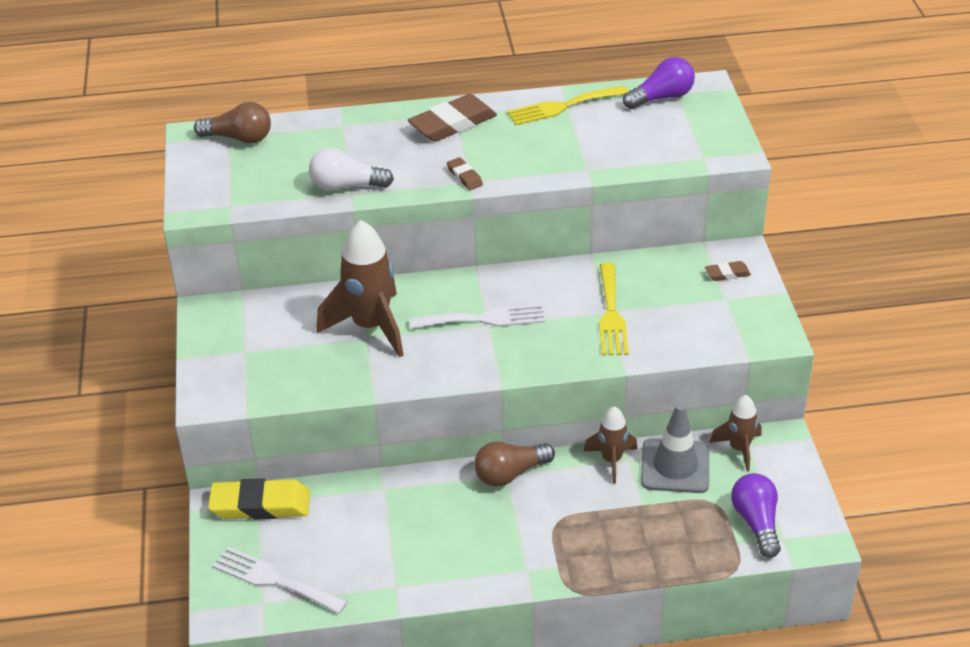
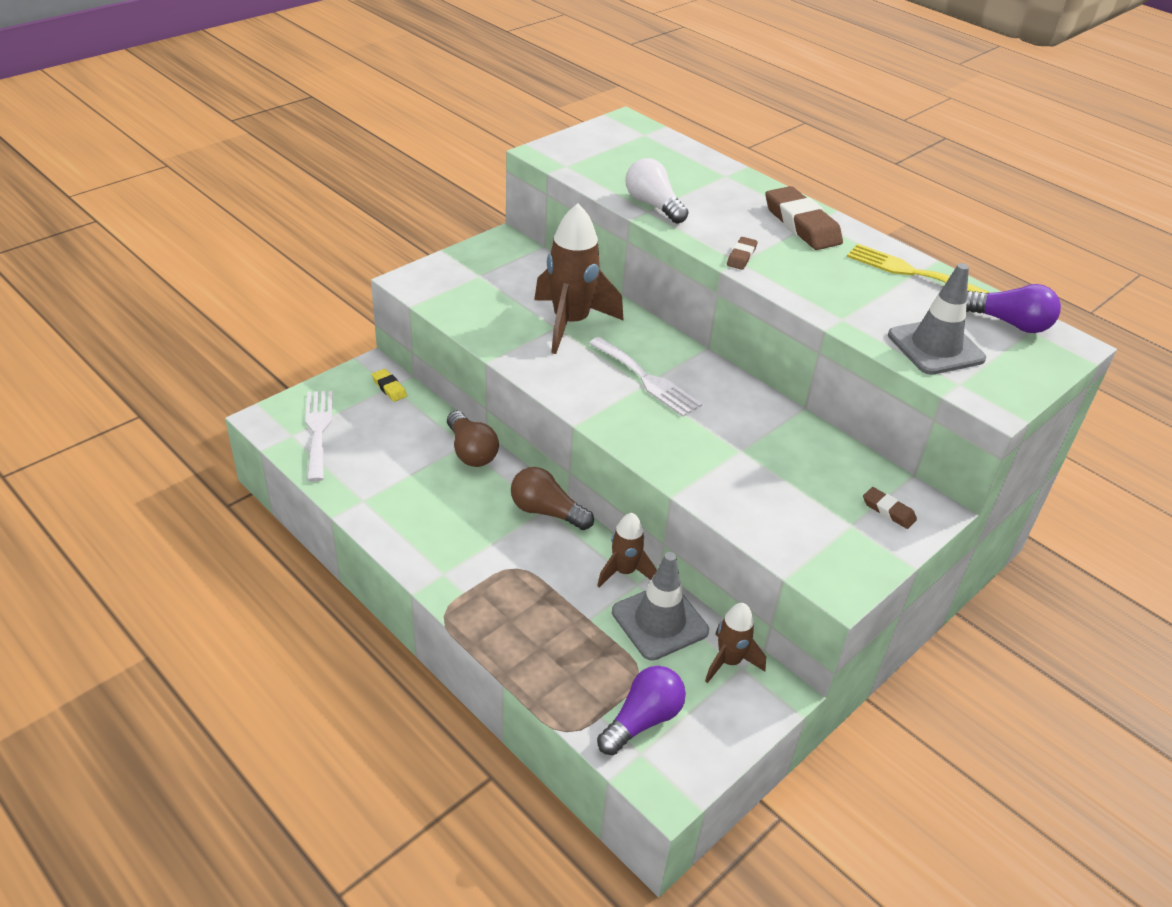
camera: 50 degrees right, 0 degrees up
(239, 138) = (648, 139): brown light bulb -> brown light bulb (471, 451)
(260, 505) = (389, 388): yellow eraser -> yellow eraser, size x0.49
(453, 124) = (801, 224): brown eraser -> brown eraser turned 45 degrees clockwise
(611, 314) = (739, 454): yellow fork -> none
(657, 145) = (935, 347): none -> grey traffic cone

